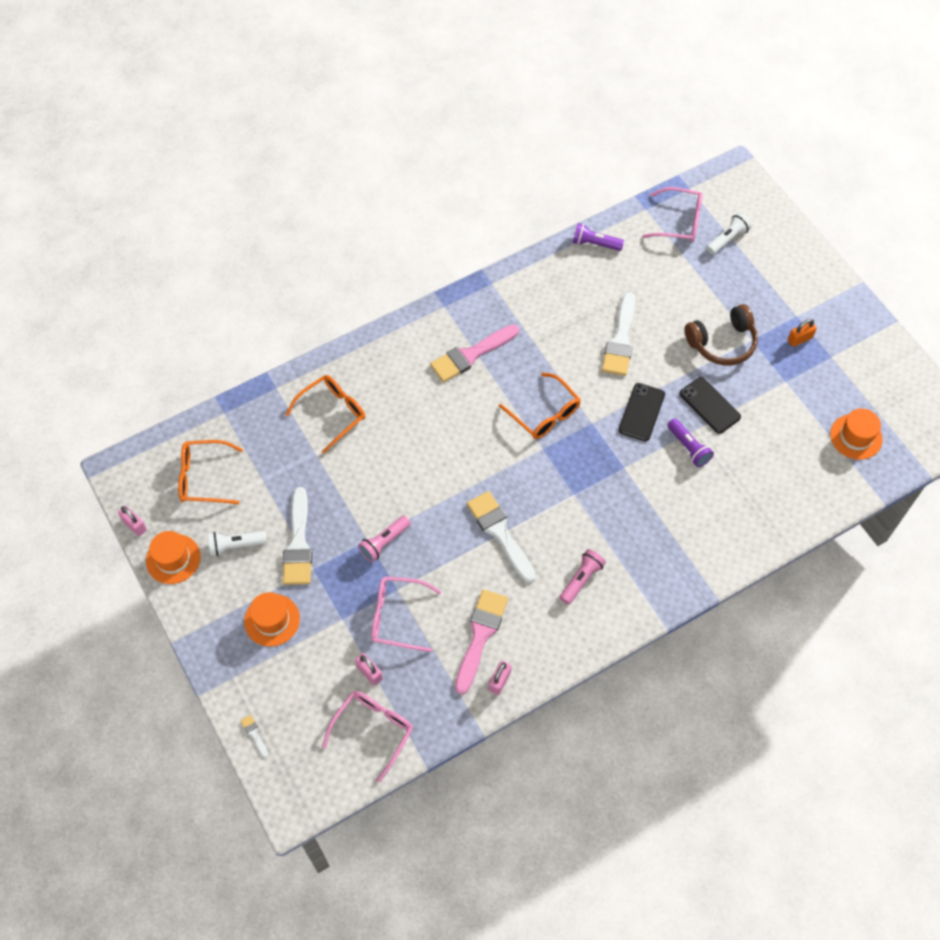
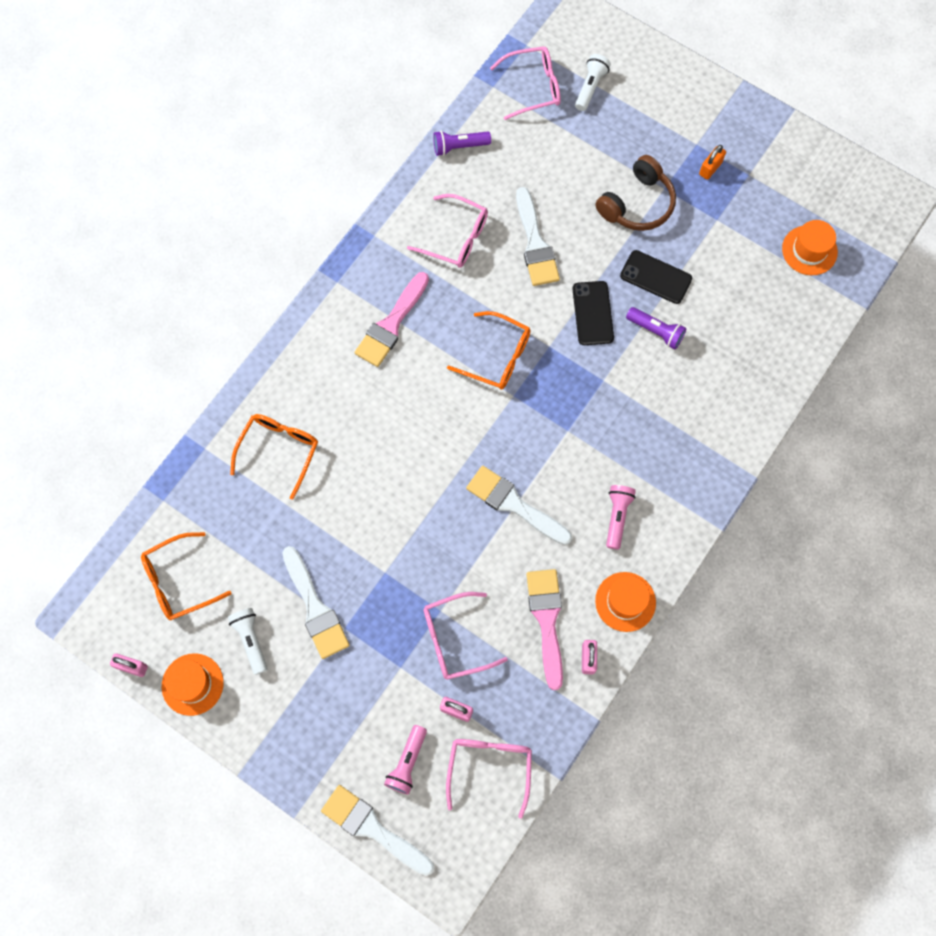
camera: 25 degrees left, 10 degrees up
(235, 545) = (251, 640): white flashlight -> white flashlight turned 105 degrees clockwise
(254, 734) = (373, 828): white brush -> white brush, size x2.45
(272, 620) = (330, 702): orange hat -> orange hat (625, 601)
(384, 542) = (403, 567): pink flashlight -> pink flashlight (407, 763)
(556, 310) = (455, 237): none -> pink glasses

